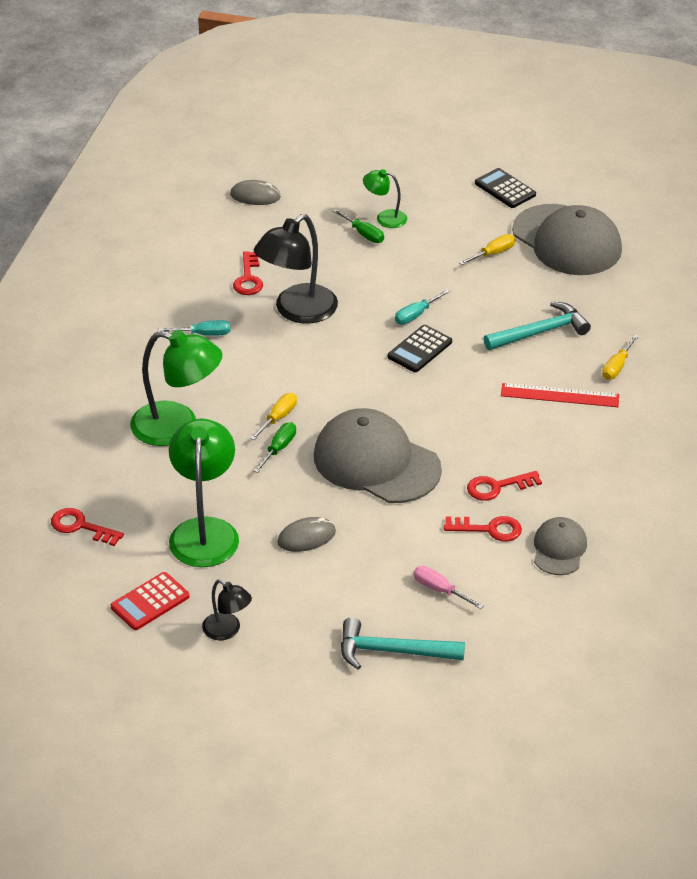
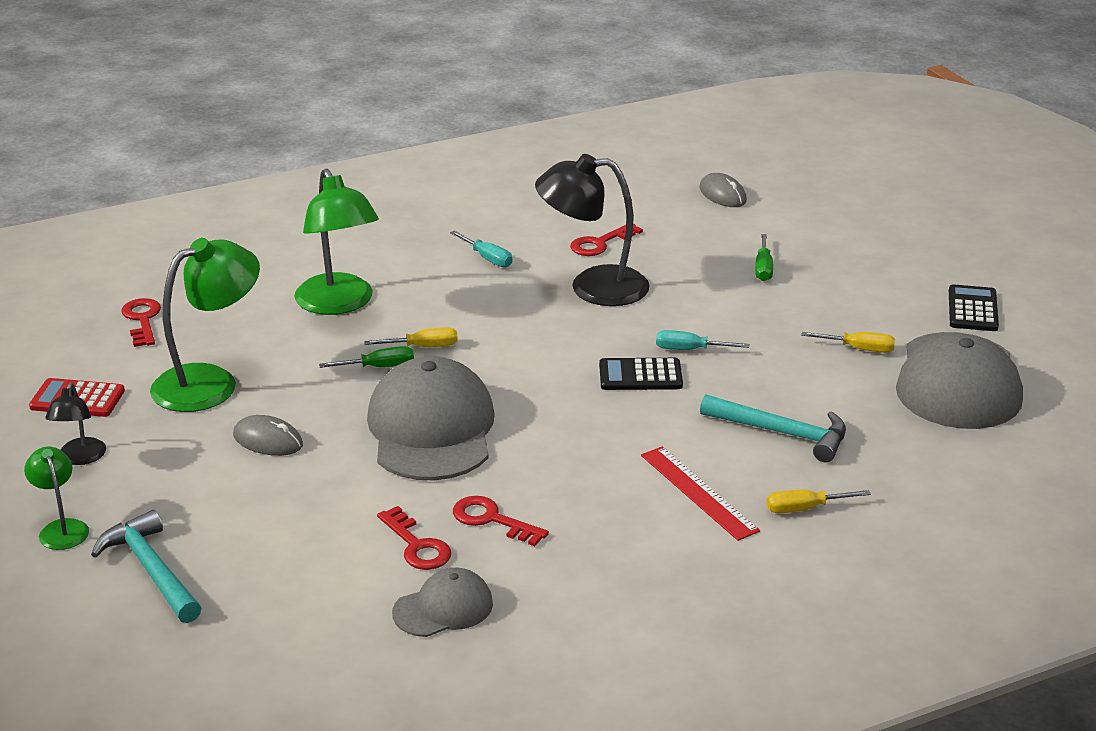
camera: 50 degrees right, 10 degrees down
(385, 218) = (807, 268): green lamp -> green lamp (61, 528)
(440, 590) = (281, 557): pink screwdriver -> none

